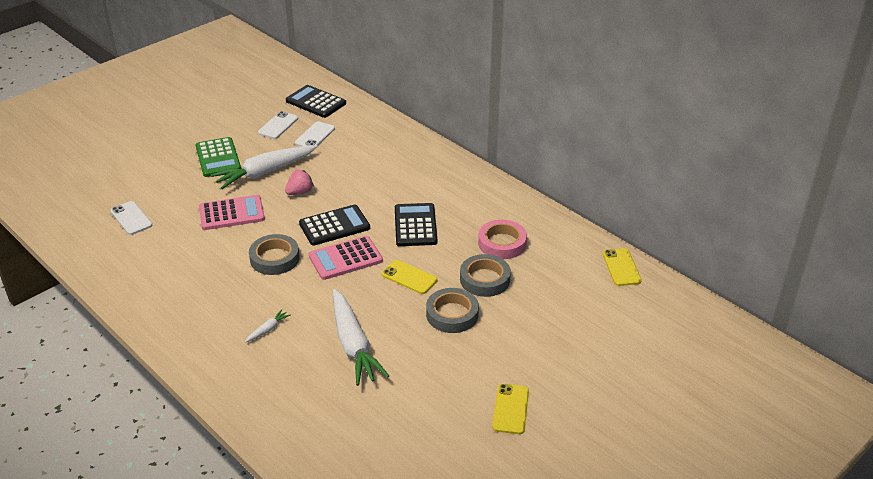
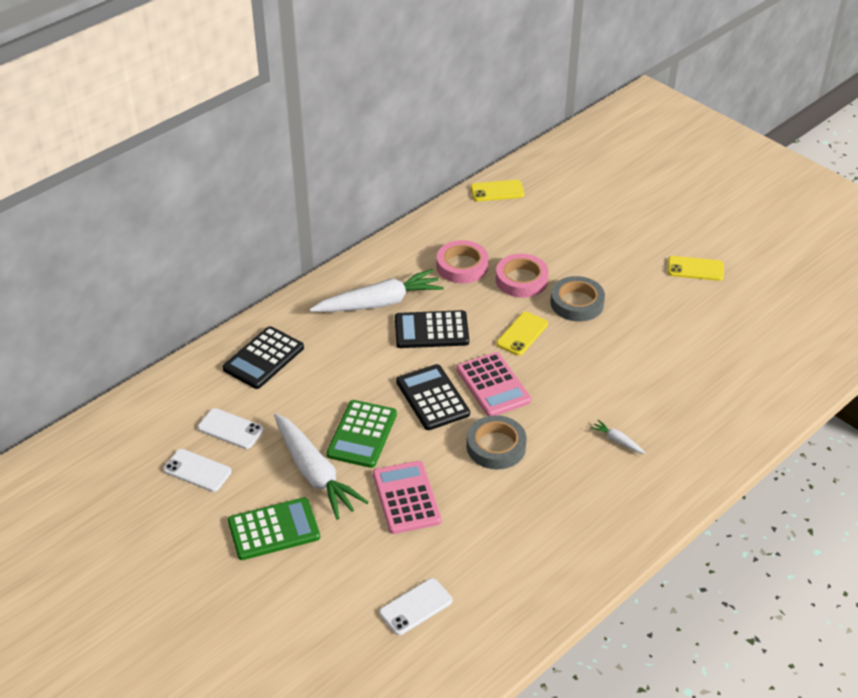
camera: 90 degrees left, 5 degrees up
(300, 192) = (362, 434): pink strawberry -> green calculator
(316, 102) = (140, 434): black calculator -> black calculator (263, 358)
(353, 344) = (630, 372): white carrot -> white carrot (379, 303)
(484, 279) = (521, 280): grey tape -> pink tape

